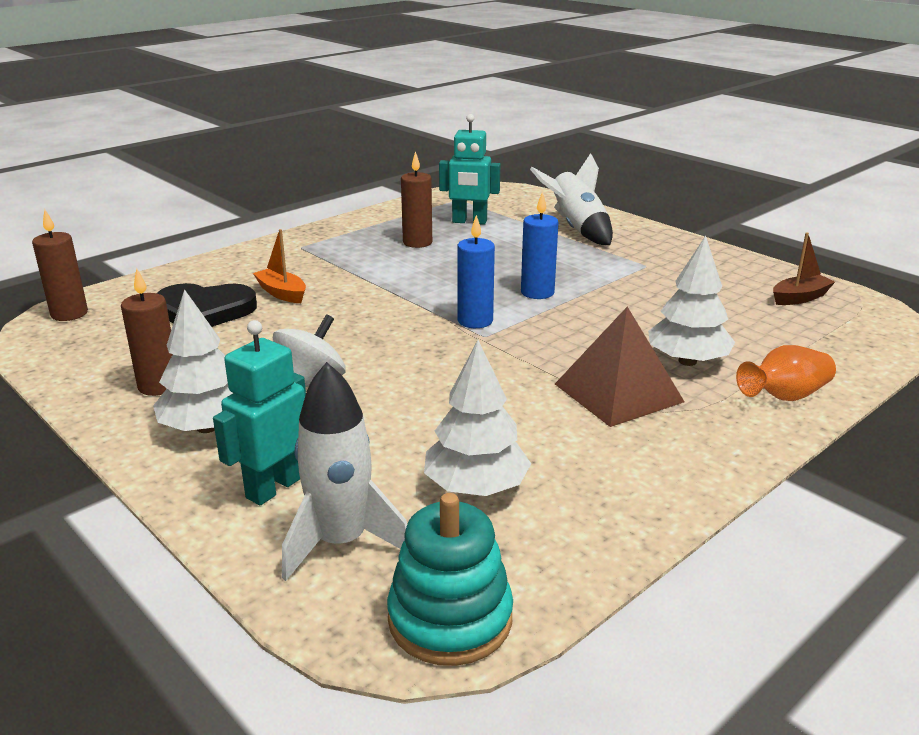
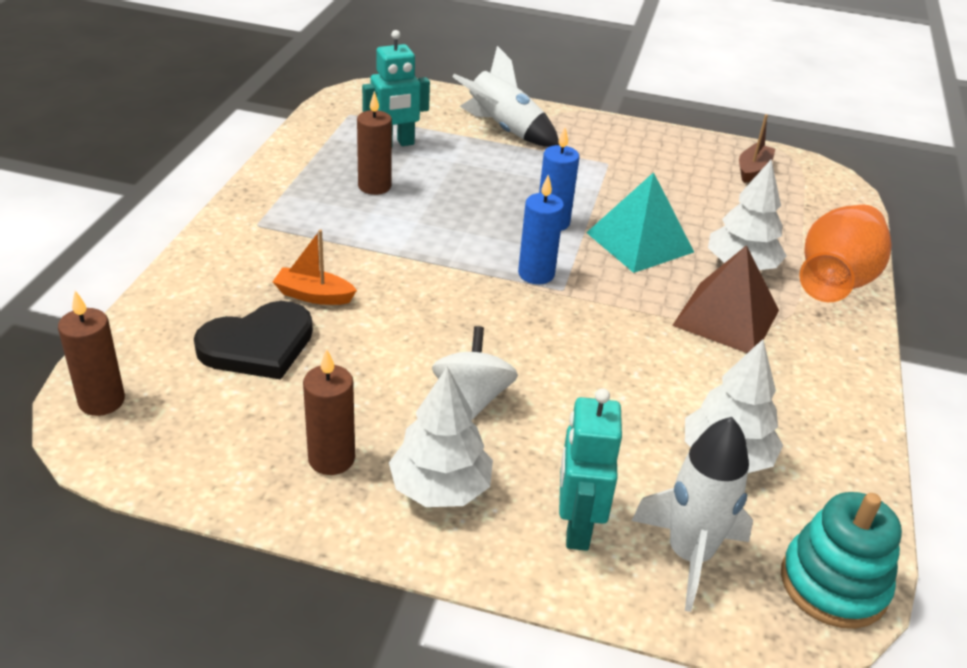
camera: 35 degrees left, 10 degrees up
(603, 322) = (639, 242): none -> turquoise pyramid
(784, 396) = (835, 280): orange vase -> orange vase, size x1.67

